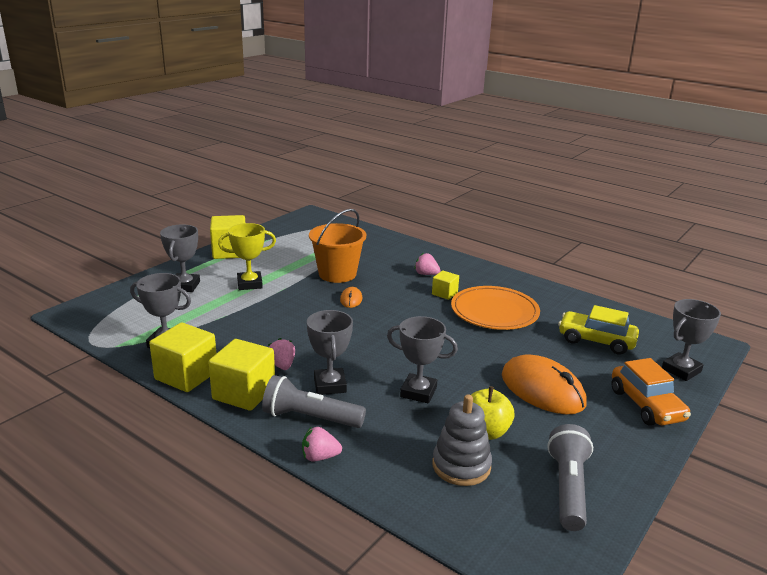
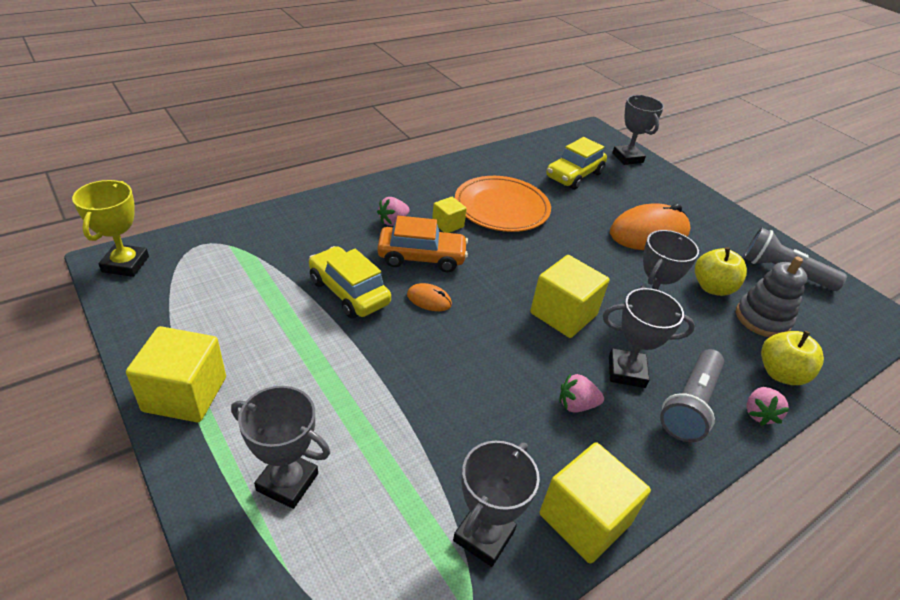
camera: 75 degrees left, 15 degrees up
(244, 393) = (635, 457): yellow cube -> yellow cube (563, 314)
(249, 284) = (328, 392): yellow trophy -> yellow trophy (125, 264)
(337, 274) = (349, 292): orange bucket -> yellow car
(382, 474) = (780, 373): none -> yellow apple
(646, 405) = (675, 193): orange car -> orange car (421, 257)

